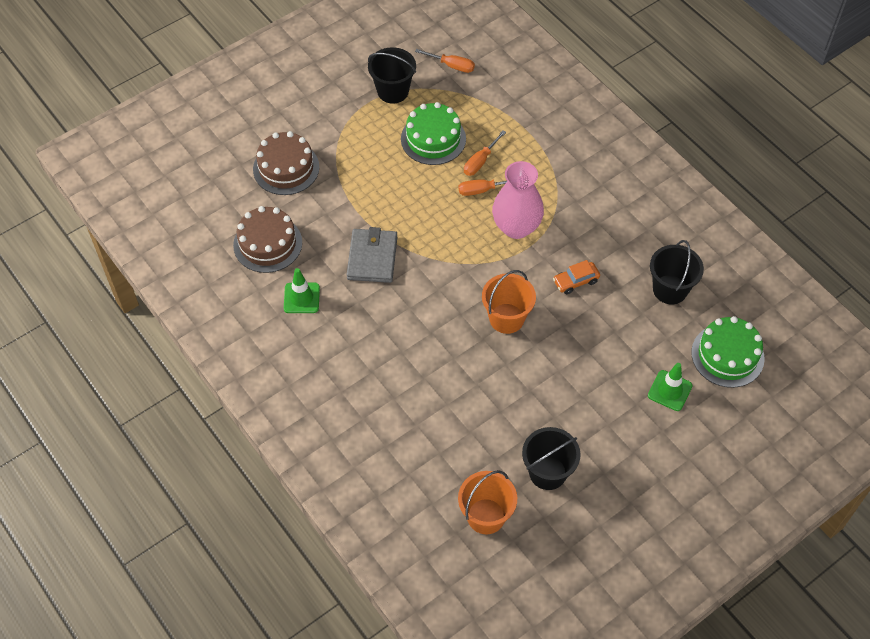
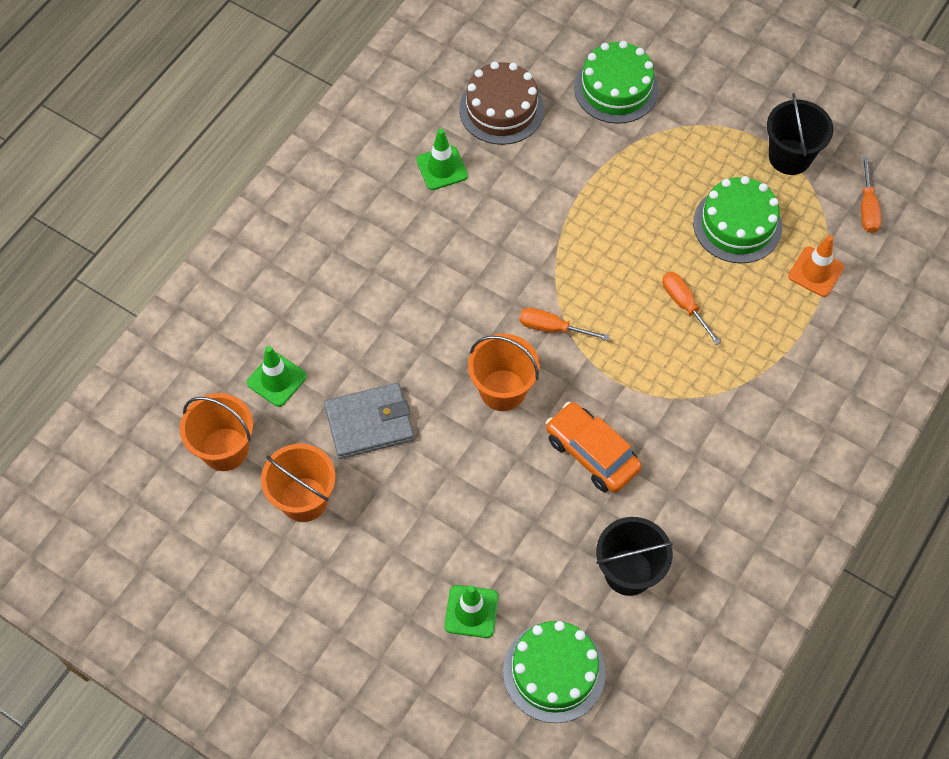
camera: 70 degrees right, 5 degrees up
(286, 168) = (616, 88): brown cake -> green cake
(372, 258) = (528, 219): grey wallet -> grey wallet (369, 423)
(439, 463) = (276, 379): none -> green traffic cone
(480, 161) = (728, 288): orange screwdriver -> orange screwdriver (552, 328)
(488, 110) = (815, 272): none -> orange traffic cone
(516, 227) = (644, 360): pink vase -> none
(547, 472) = (304, 499): black bucket -> orange bucket
(576, 281) = (591, 453): orange car -> orange car, size x1.61

